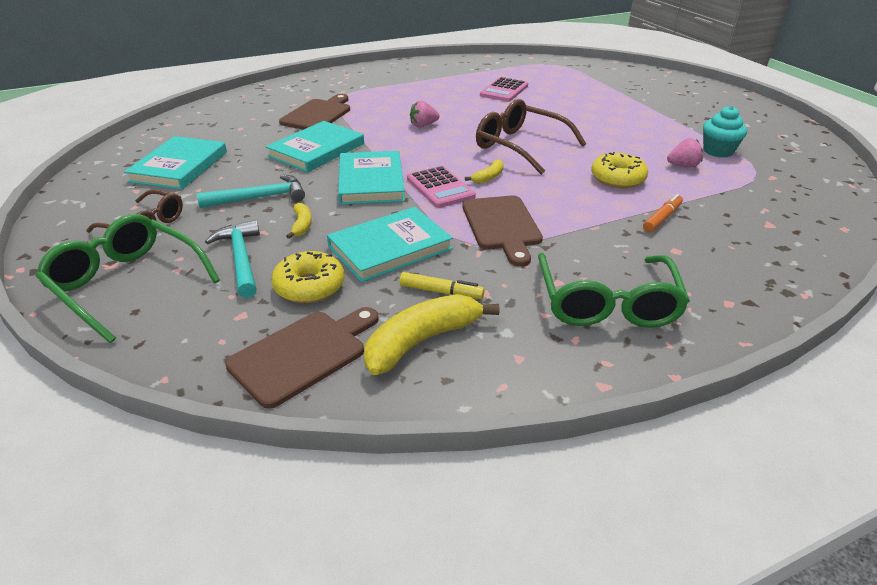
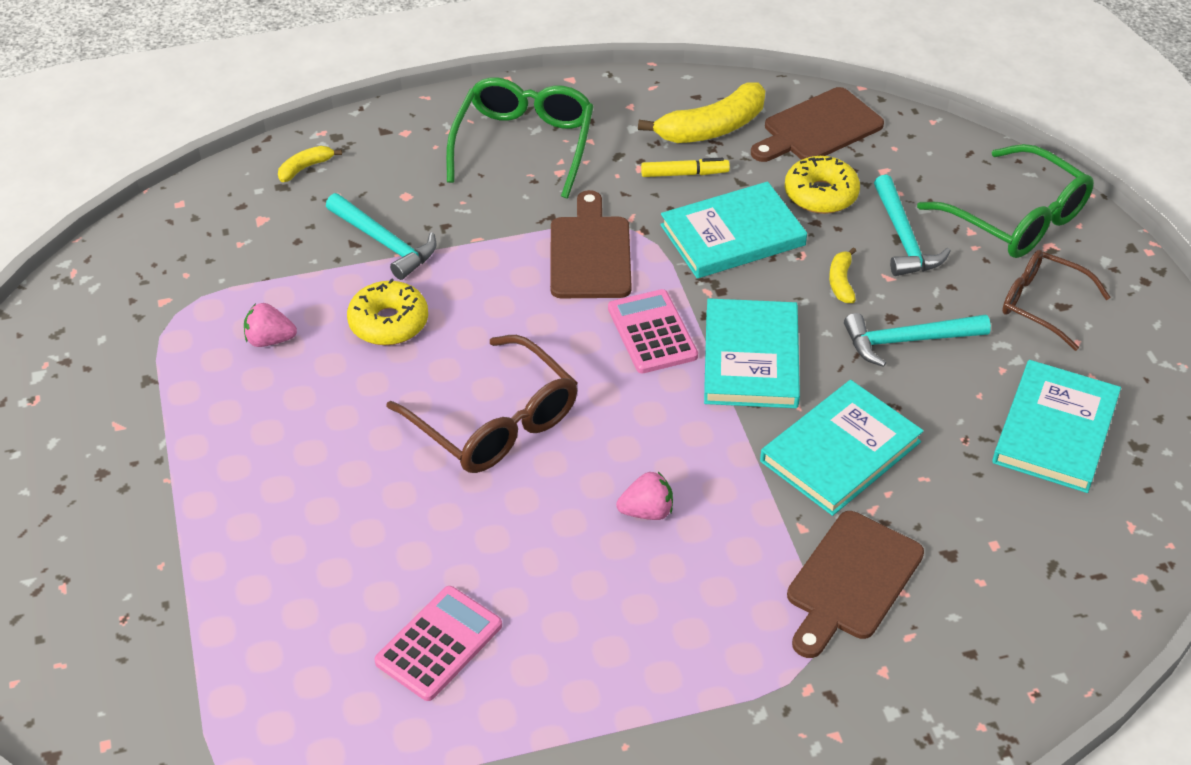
camera: 170 degrees left, 10 degrees up
(441, 292) = (684, 174): yellow marker -> yellow marker turned 150 degrees clockwise
(488, 177) = (575, 348): yellow banana -> yellow banana (305, 168)
(662, 218) = (384, 243): orange marker -> turquoise hammer
(718, 151) = (182, 370): turquoise cupcake -> none

